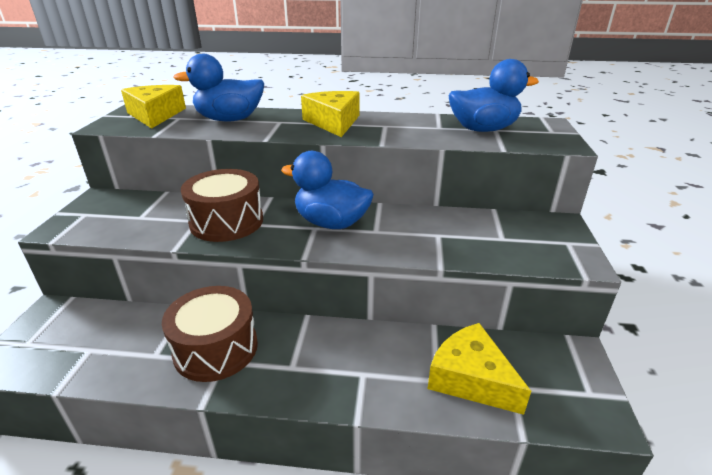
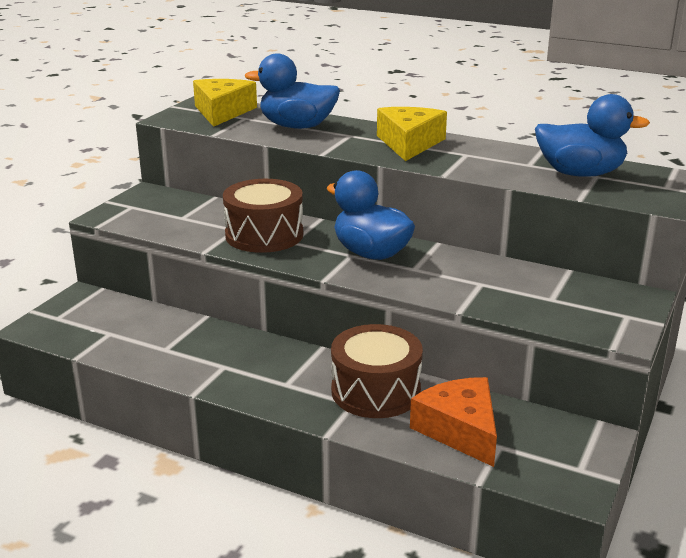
camera: 20 degrees right, 5 degrees down
(216, 348) = (221, 355): brown drum -> brown drum (375, 391)
(470, 378) = (460, 430): yellow cheese -> orange cheese

